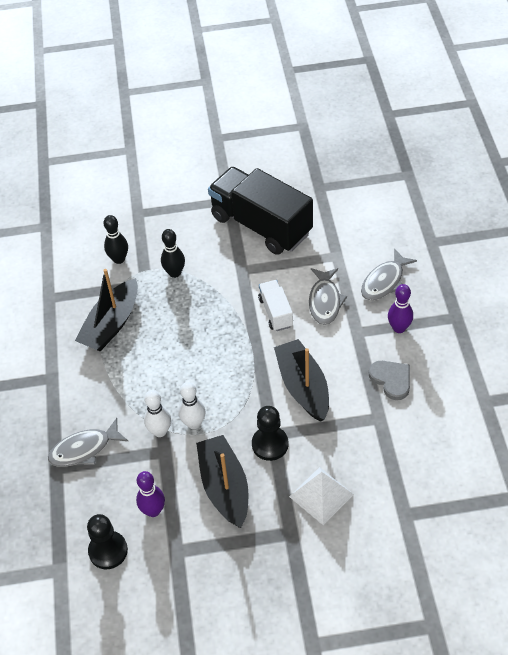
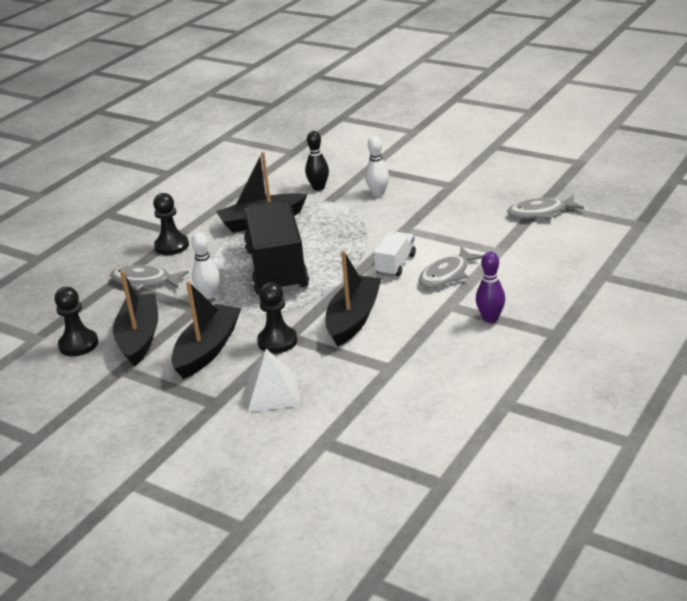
camera: 40 degrees right, 20 degrees down
(61, 397) = (171, 246): none -> black pawn
(153, 511) = (139, 338): purple bowling pin -> black boat
(175, 273) = (349, 211): black bowling pin -> none
(194, 423) = (239, 302): white bowling pin -> white bowling pin (378, 194)
(261, 225) = (457, 209): black truck -> black truck (277, 269)
(384, 281) = (519, 283): grey fish -> grey fish (540, 212)
(391, 380) = (436, 348): grey heart -> none

